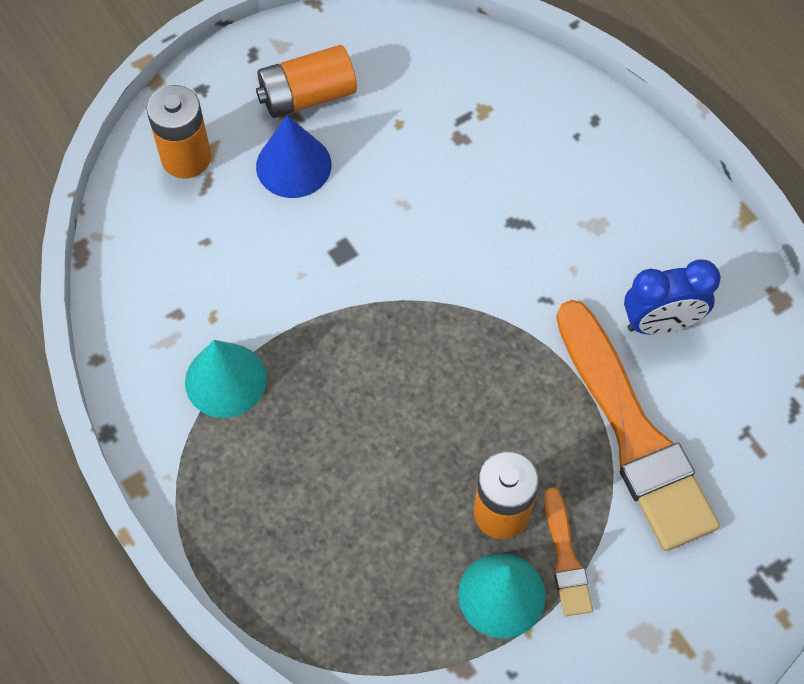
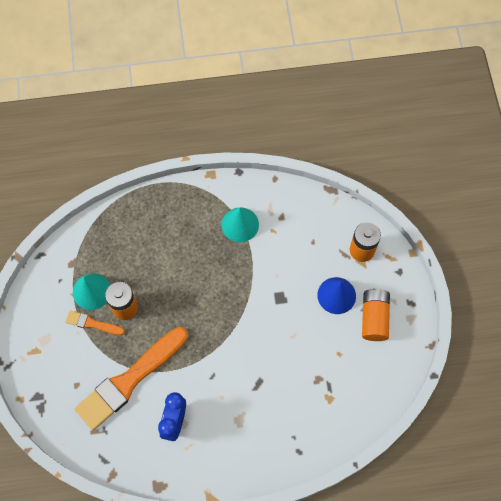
camera: 115 degrees right, 5 degrees up
(634, 434) = (129, 380): orange brush -> orange brush turned 45 degrees counterclockwise

